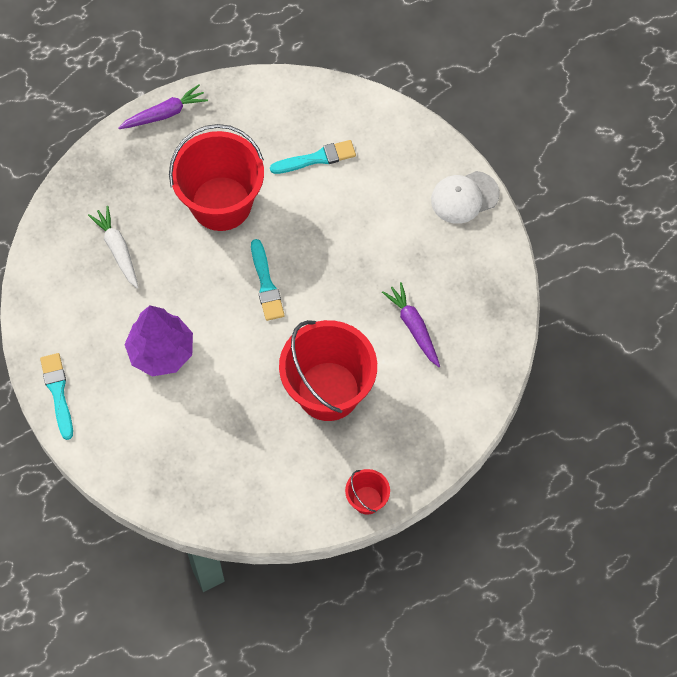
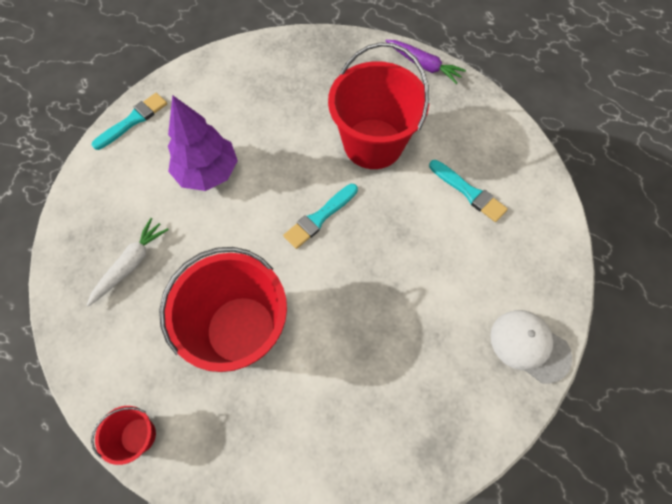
camera: 60 degrees right, 0 degrees up
(117, 249) = (283, 95): white carrot -> white carrot (131, 264)
(413, 327) = (356, 375): purple carrot -> none

